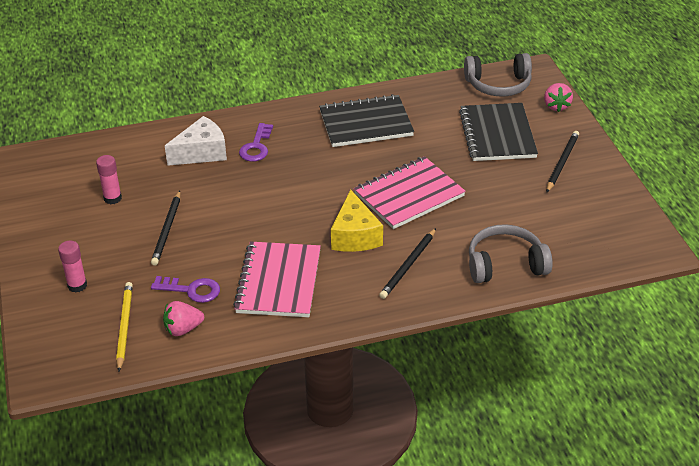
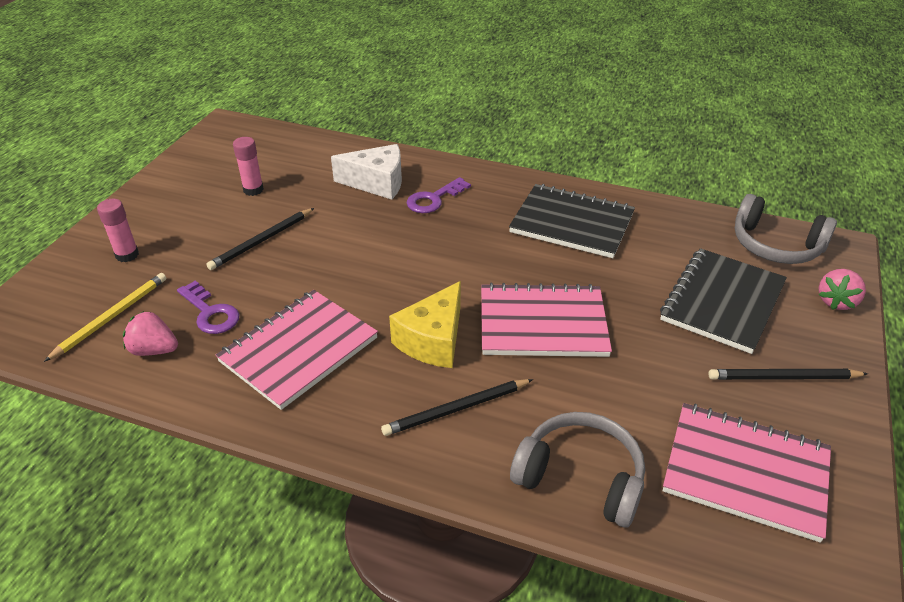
camera: 35 degrees right, 0 degrees up
(562, 163) = (784, 378): black pencil -> black pencil turned 150 degrees counterclockwise
(580, 220) = (745, 472): none -> pink notebook

